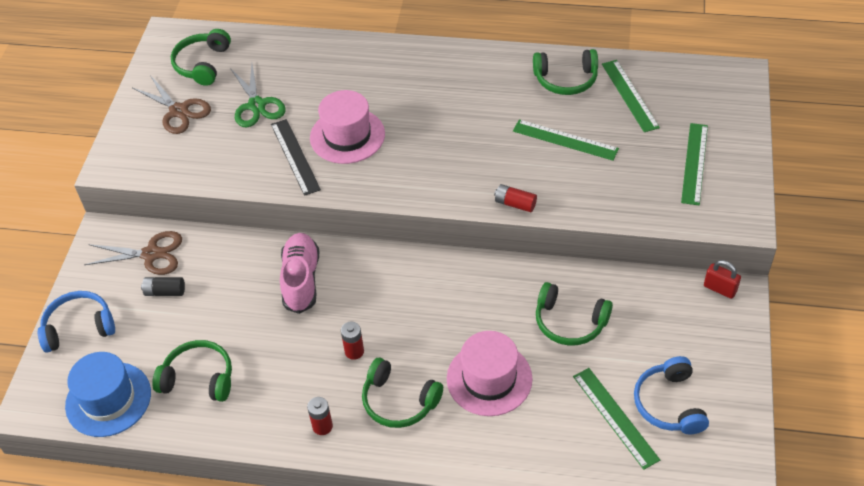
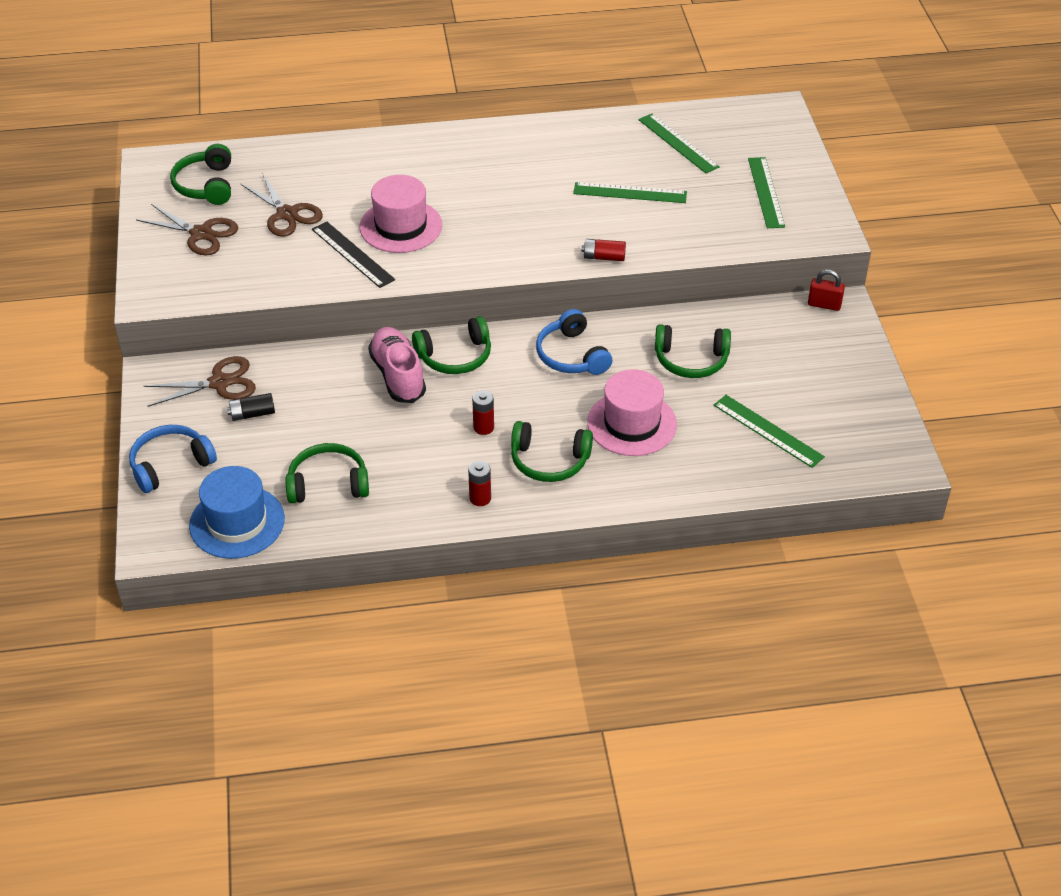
camera: 20 degrees left, 5 degrees down
(256, 105) = (287, 214): green scissors -> brown scissors
(566, 79) = (608, 139): green headphones -> green headphones (455, 356)
(669, 404) = (814, 409): blue headphones -> blue headphones (571, 355)

